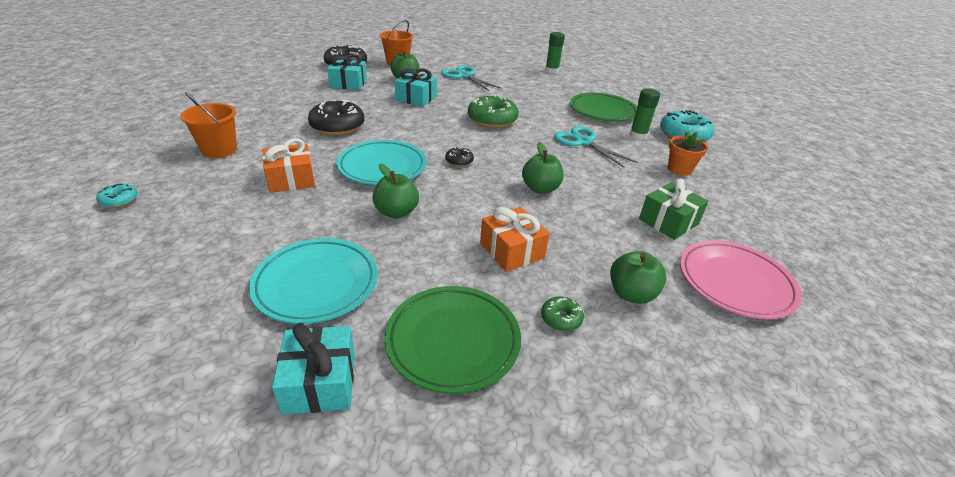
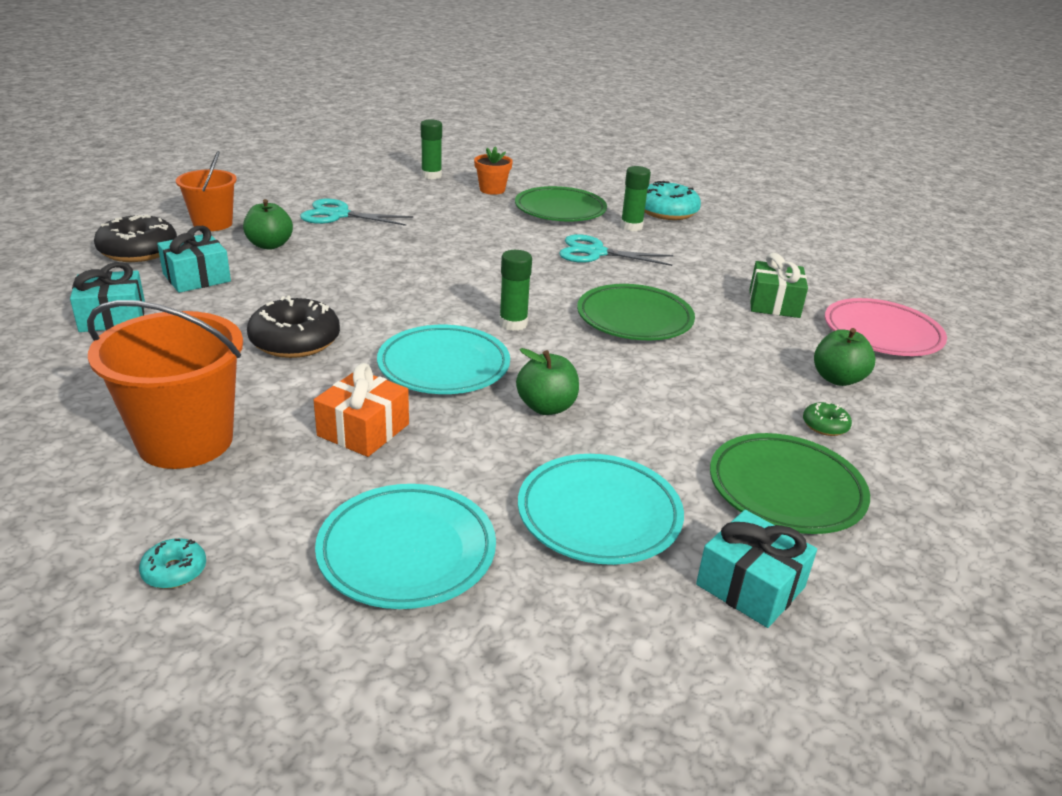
camera: 40 degrees left, 5 degrees down
(203, 245) = (407, 552): none -> turquoise plate
(219, 150) = (185, 441): orange bucket -> orange bucket, size x1.58
(416, 98) = (330, 266): turquoise gift -> turquoise gift (113, 317)
(459, 161) = (513, 324): black donut -> green glue stick
(492, 120) = (467, 261): green donut -> none
(512, 250) = (705, 390): orange gift -> none
(540, 188) = (634, 319): green apple -> green plate
(679, 169) = (712, 249): orange flower pot -> orange flower pot (492, 190)

